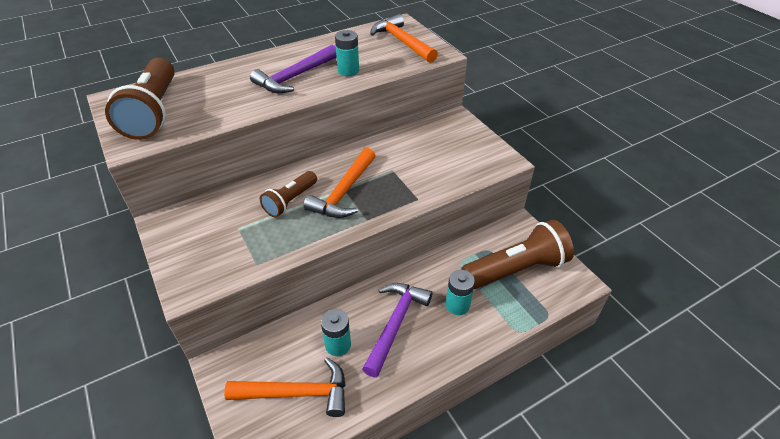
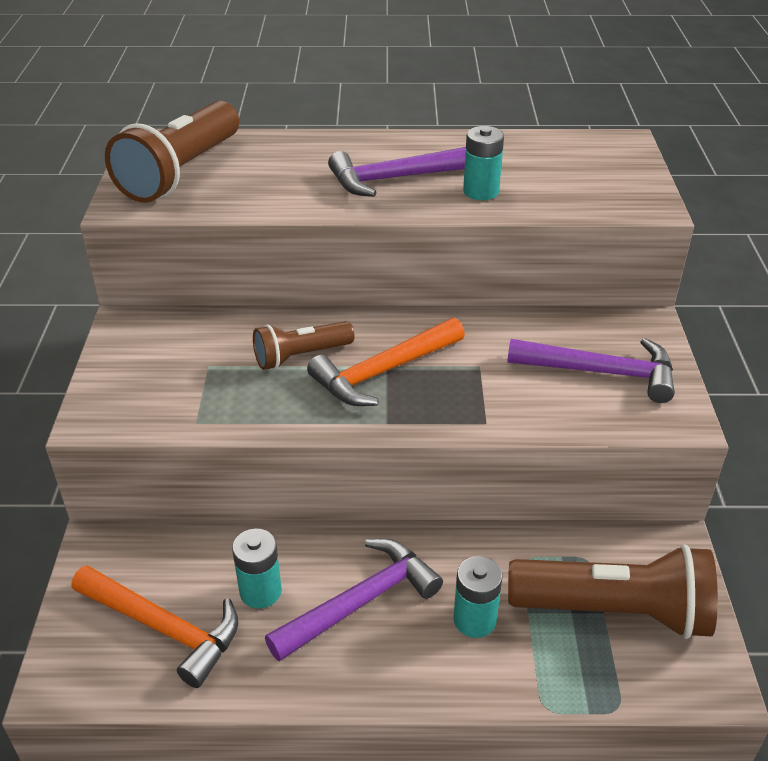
camera: 30 degrees right, 5 degrees down
(402, 42) = (602, 171): orange hammer -> none
(454, 151) = (602, 372): none -> purple hammer

